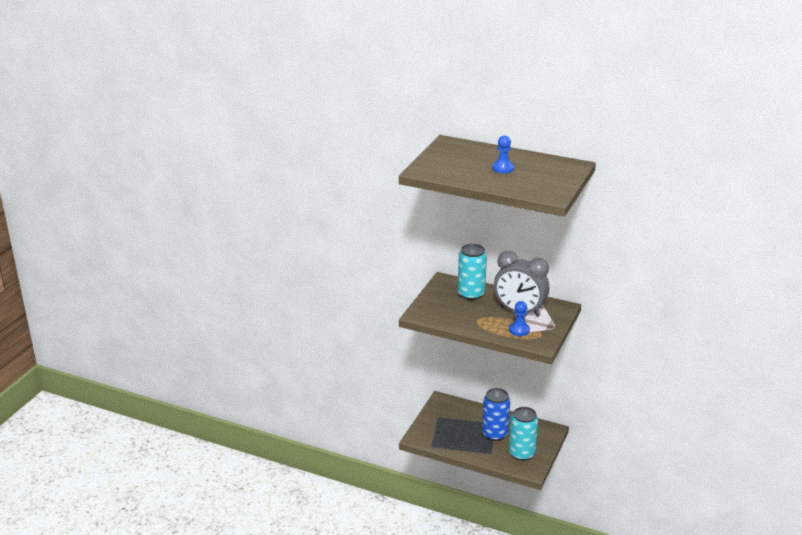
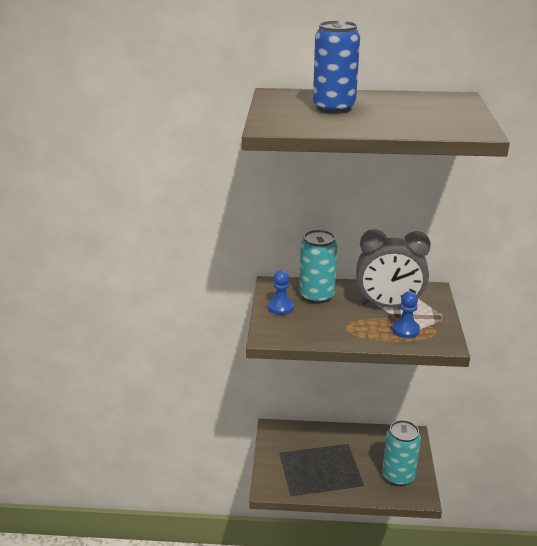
camera: 20 degrees left, 0 degrees up
(494, 434) = (354, 458): blue can -> blue can (334, 108)
(502, 168) = (376, 111): blue pawn -> blue pawn (280, 307)

